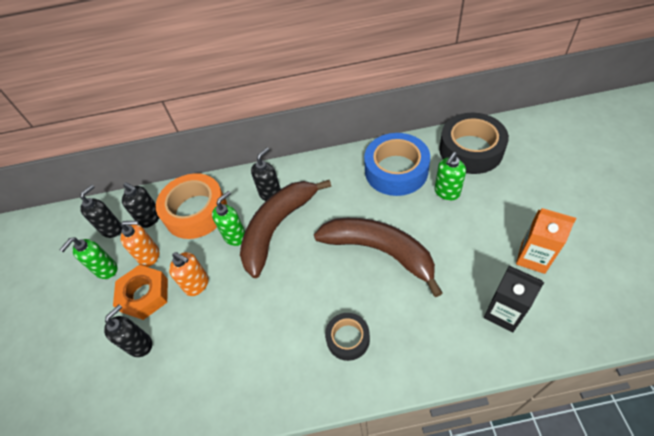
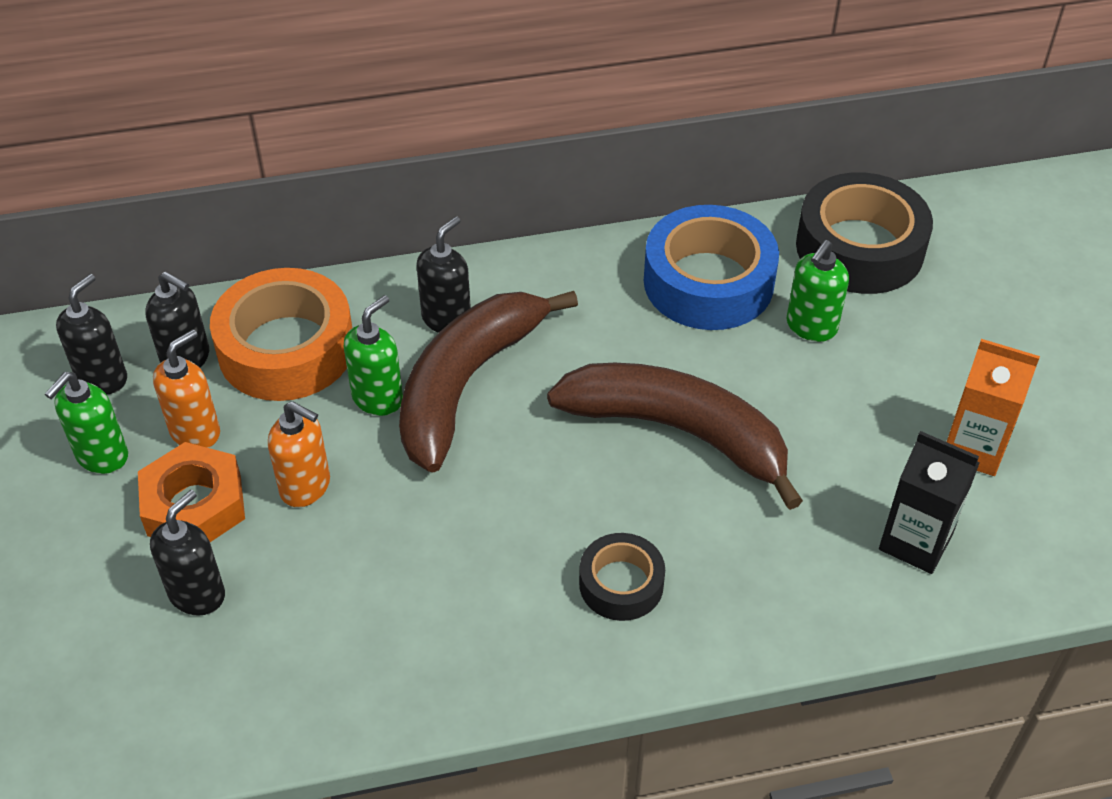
camera: 10 degrees left, 5 degrees down
(150, 256) = (195, 432): orange soap dispenser -> orange soap dispenser turned 45 degrees counterclockwise

